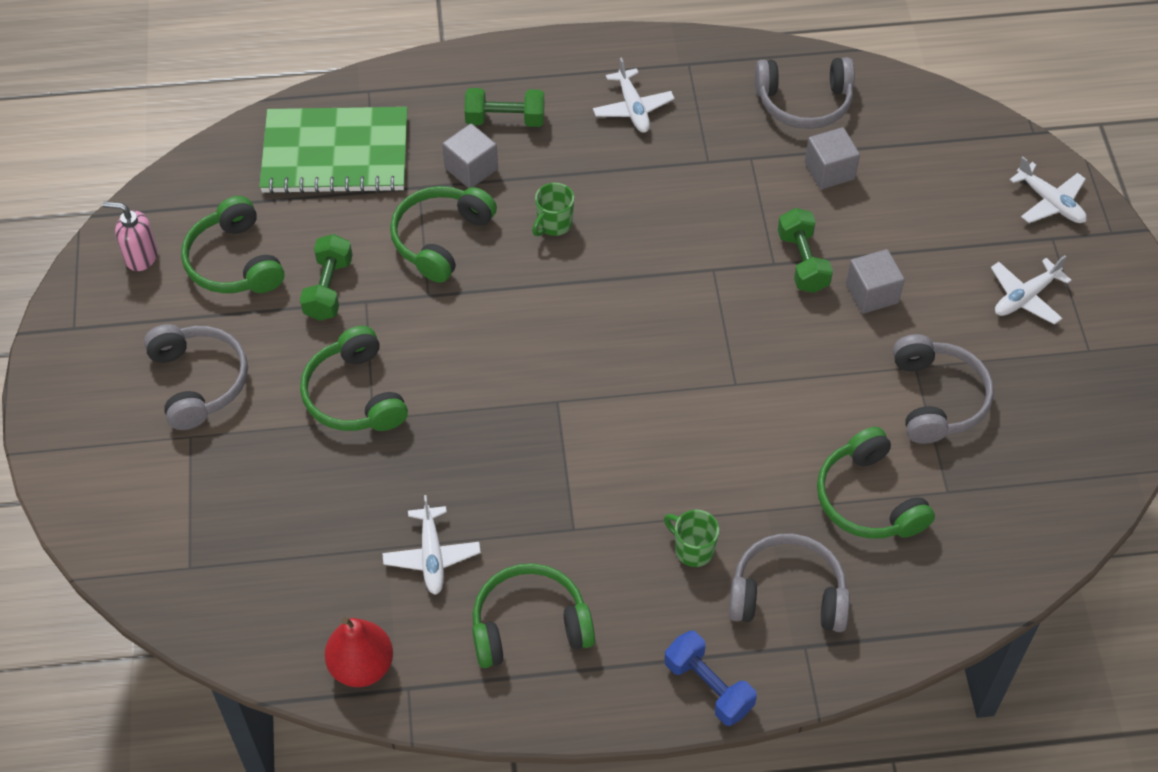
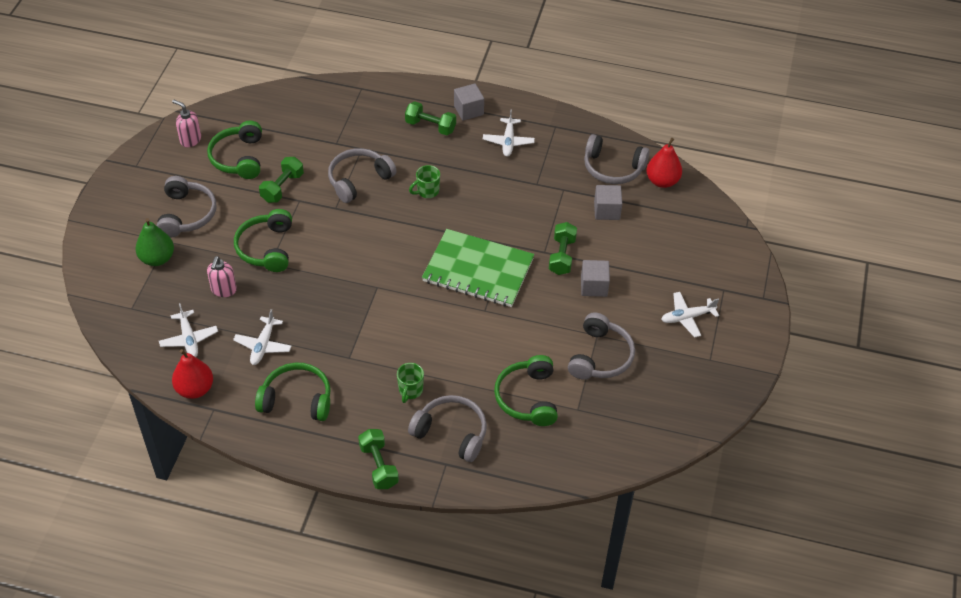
camera: 20 degrees right, 5 degrees down
(189, 471) = (157, 258): none -> green pear
(323, 487) = (223, 290): none -> pink soap dispenser
(335, 154) = (325, 117): green notebook -> green notebook (478, 270)
(440, 239) = (358, 180): green headphones -> grey headphones
(471, 169) = (396, 147): grey cube -> grey cube (468, 110)
(693, 549) = (410, 391): green mug -> green mug turned 135 degrees counterclockwise
(708, 687) = (379, 466): blue dumbbell -> green dumbbell
(883, 101) = (662, 181): none -> red pear
(1050, 202) = (734, 269): white plane -> white plane (189, 339)

